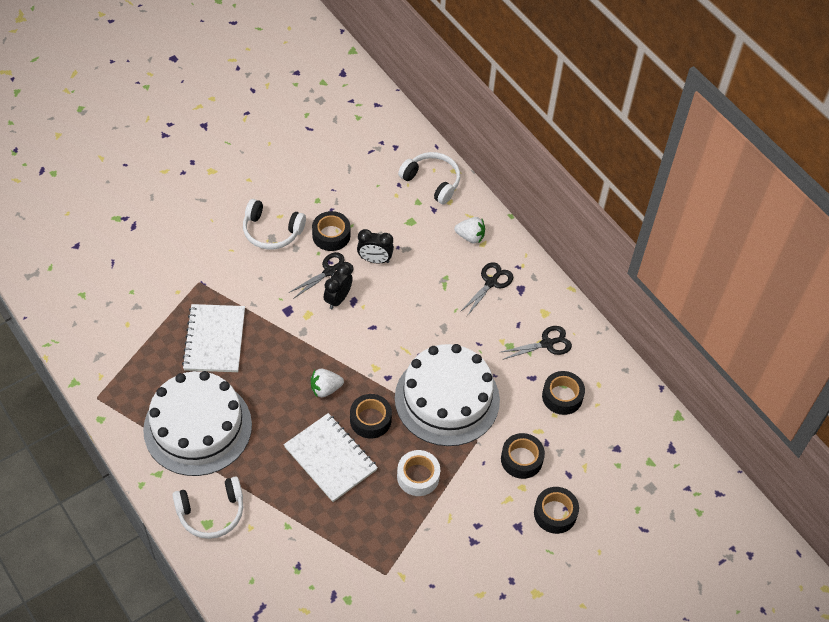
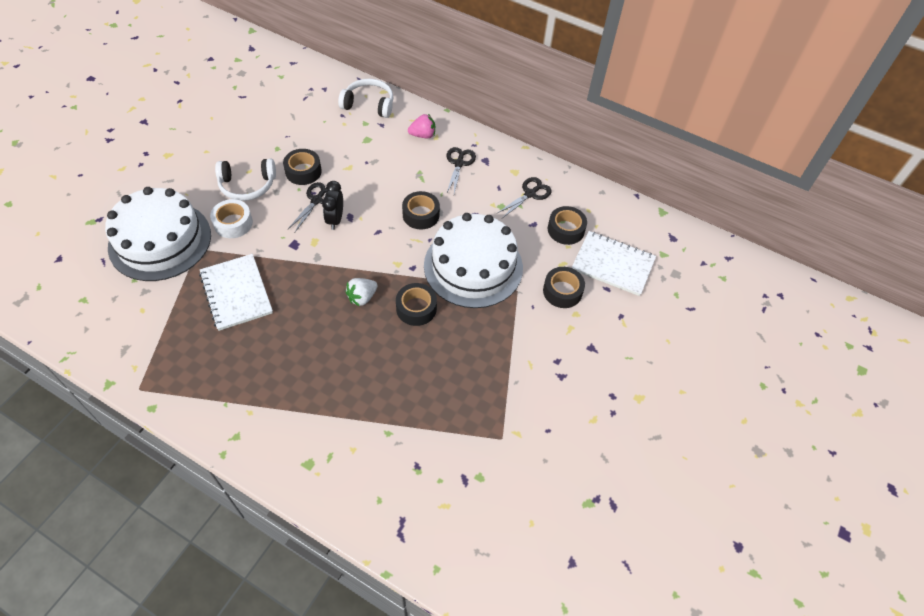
camera: 25 degrees left, 0 degrees up
(197, 427) = (256, 377): white cake -> white cake (160, 240)
(211, 512) = (307, 451): white headphones -> none
(330, 458) = (397, 356): white notebook -> white notebook (613, 264)
(375, 260) = (351, 178): black clock -> none
(418, 476) = (483, 340): white tape -> white tape (233, 223)
(470, 237) = (423, 135): white strawberry -> pink strawberry
(555, 513) = (615, 324): black tape -> black tape (421, 215)

